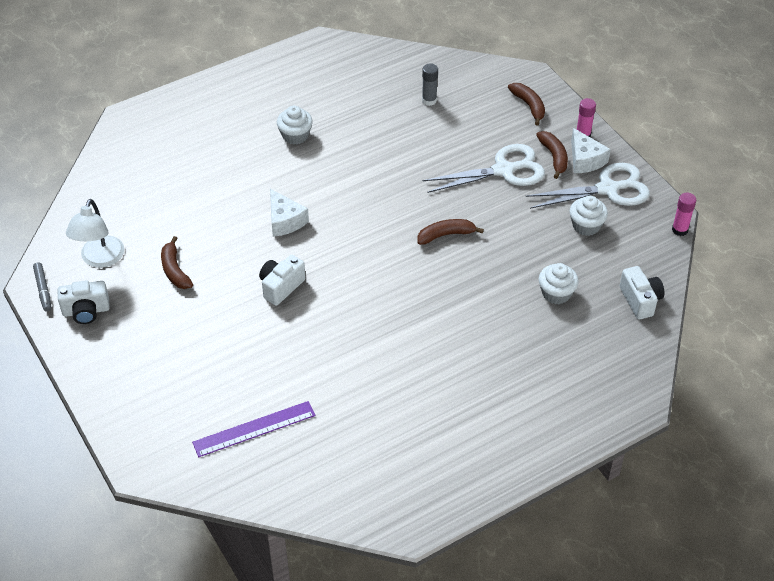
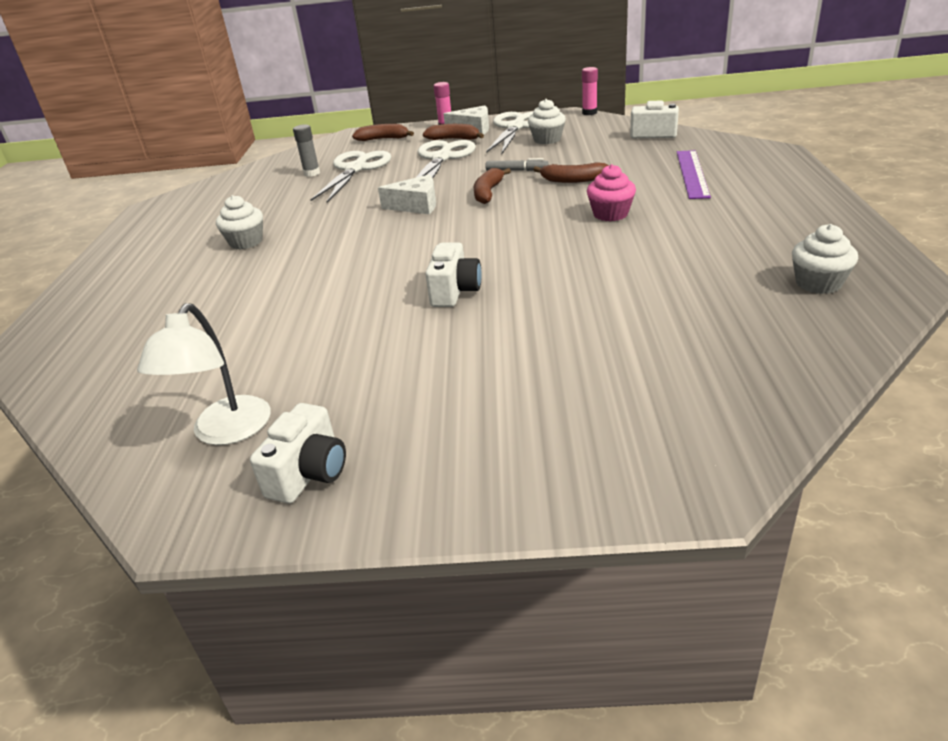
camera: 55 degrees left, 15 degrees down
(43, 289) = (204, 517): grey marker -> grey marker (516, 170)
(100, 259) = (225, 432): white lamp -> white lamp turned 60 degrees clockwise
(175, 270) = (334, 365): brown banana -> brown banana (573, 180)
(254, 429) = (682, 358): purple ruler -> purple ruler (692, 173)
(281, 287) = (455, 291): white camera -> white camera turned 150 degrees counterclockwise
(285, 221) = (357, 270): white cheese -> white cheese (416, 206)
(441, 328) = (610, 214): none -> pink cupcake
(451, 124) = (355, 169): none -> white scissors
(556, 293) = (614, 161): white cupcake -> white cupcake (818, 283)

